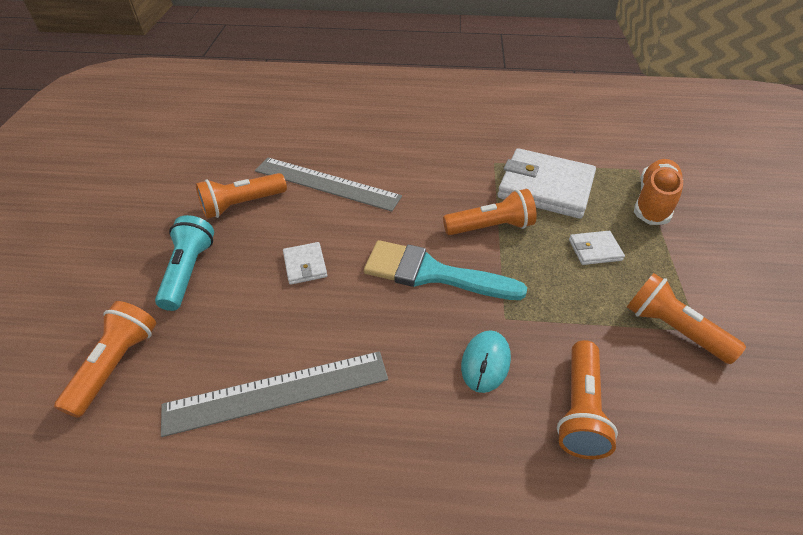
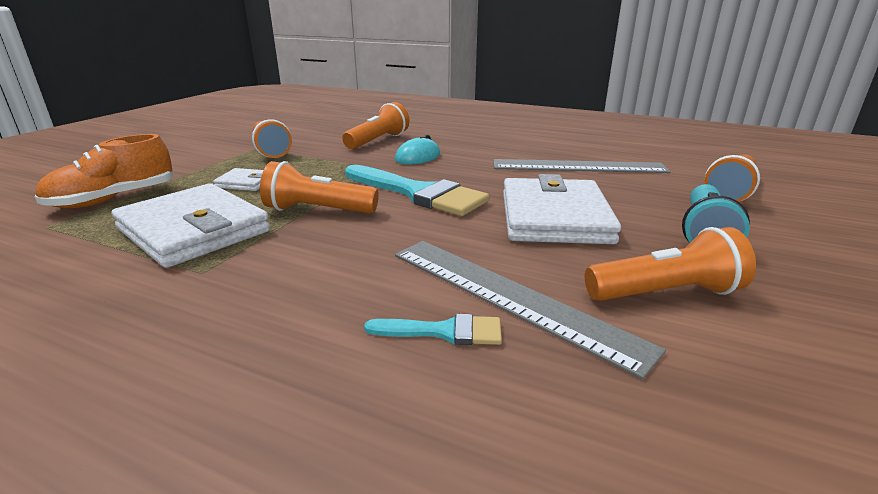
camera: 160 degrees left, 20 degrees down
(305, 265) = (554, 217): white wallet -> white wallet, size x2.17
(351, 159) = (444, 331): none -> turquoise brush

